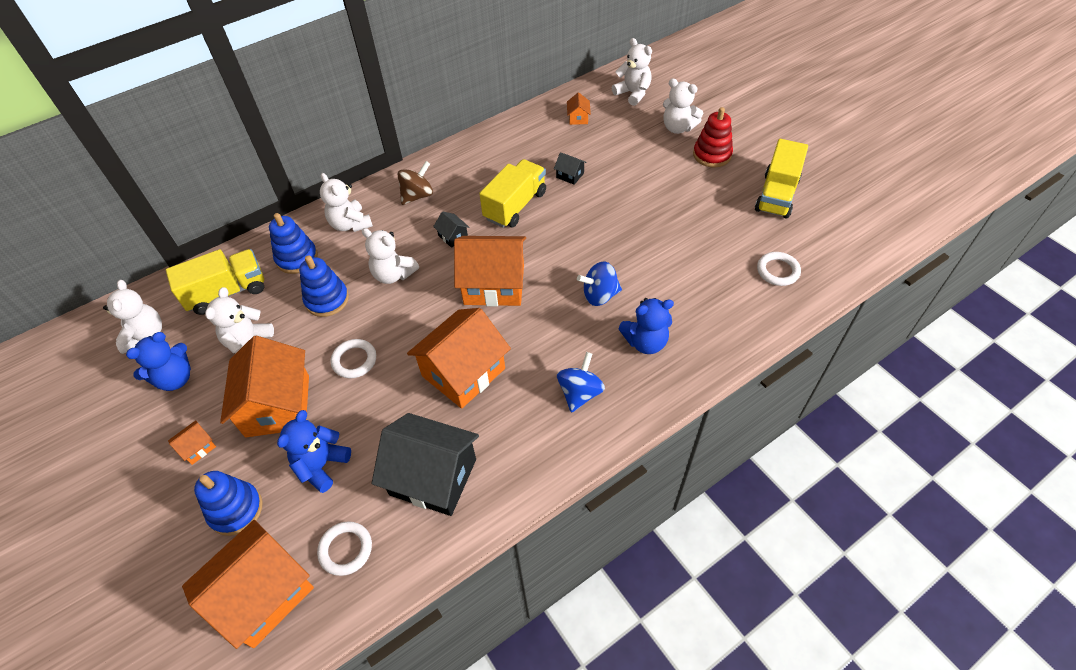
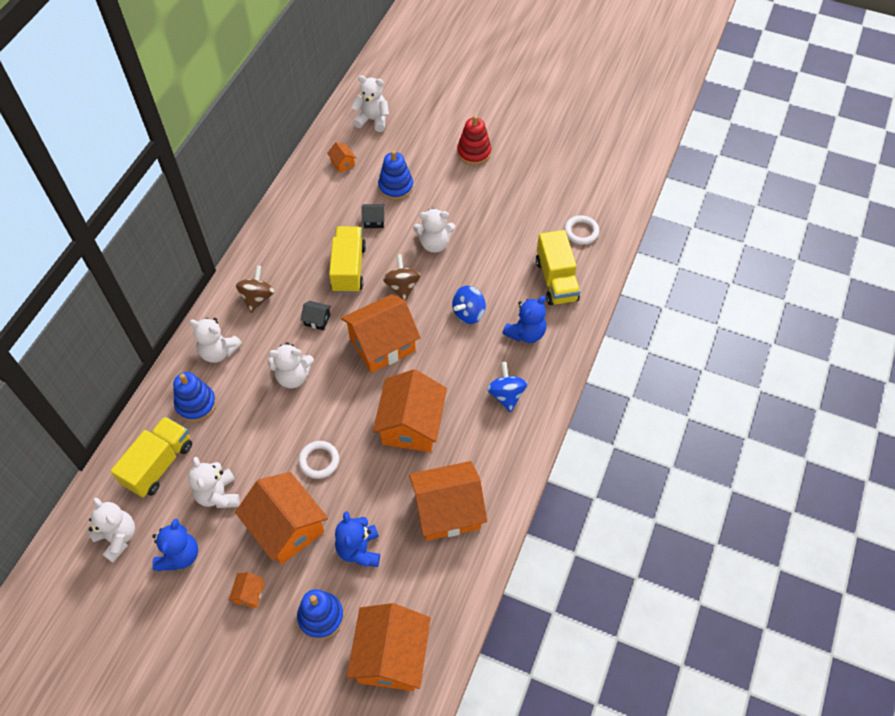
camera: 35 degrees left, 5 degrees up
(327, 300) = (254, 425): blue stacking toy -> blue stacking toy (396, 187)
(346, 549) = (425, 593): white ring -> none
(433, 477) = (447, 510): black house -> orange house
(552, 242) = (402, 287): none -> brown spinning top
(678, 128) = (431, 138): white teddy bear -> white teddy bear (434, 244)
(776, 195) = (543, 168): yellow truck -> yellow truck (556, 280)

